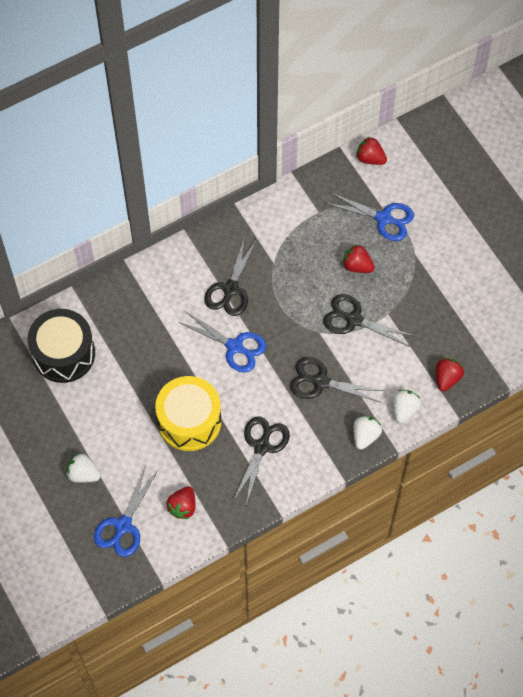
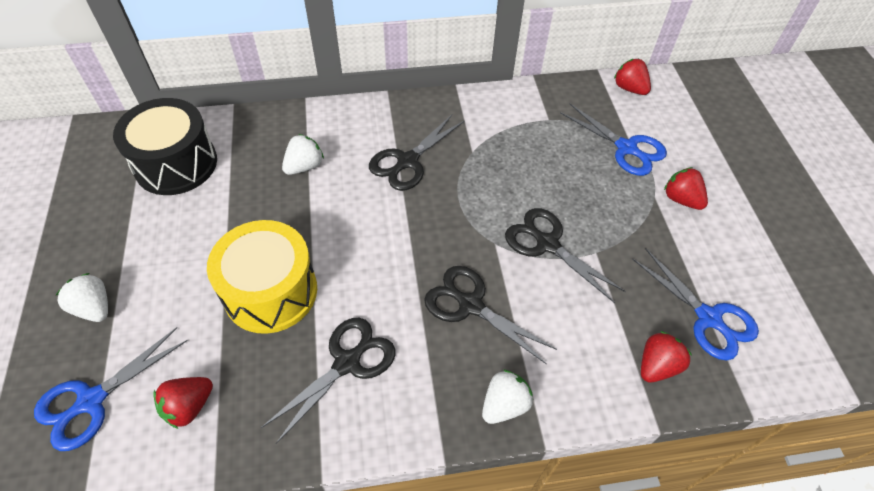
camera: 20 degrees right, 10 degrees down
(235, 346) = (379, 224): blue scissors -> blue scissors (709, 318)
(357, 266) = (575, 186): red strawberry -> red strawberry (681, 199)
(404, 410) = (577, 388): white strawberry -> white strawberry (304, 166)

